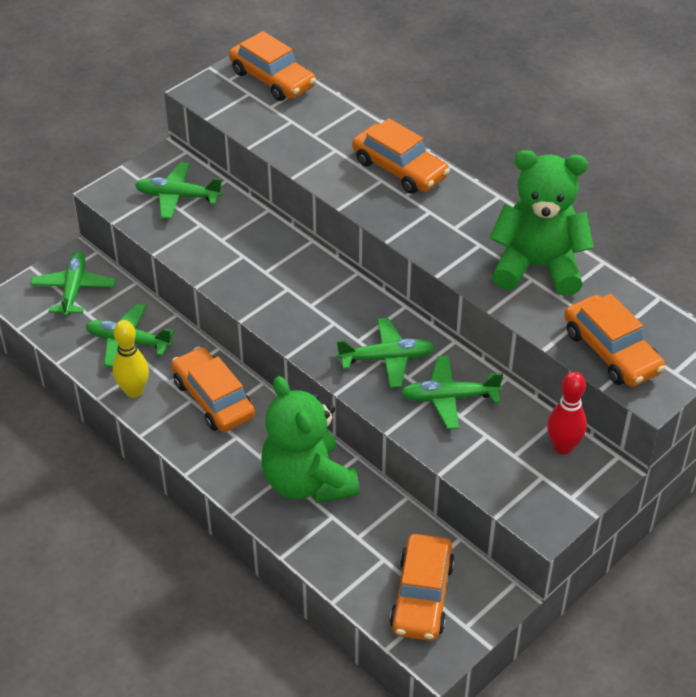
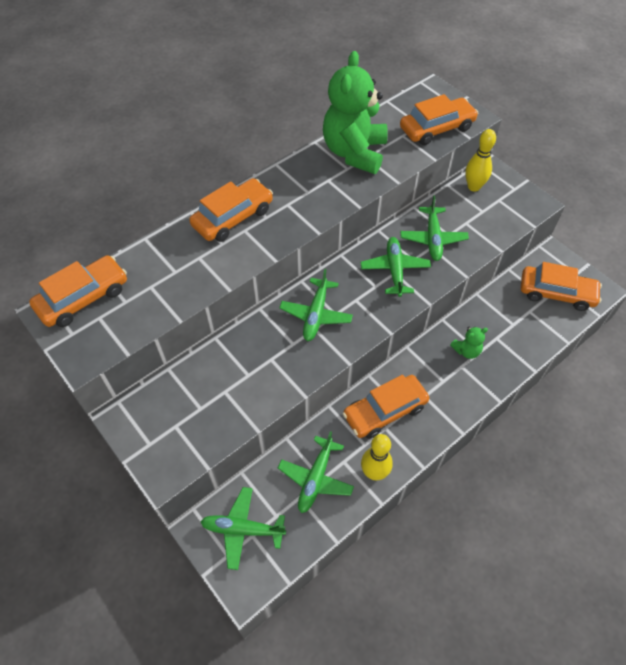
camera: 85 degrees left, 10 degrees up
(177, 196) = (182, 410): green plane -> green plane (316, 315)
(308, 482) = (466, 351): green teddy bear -> green teddy bear, size x0.43
(563, 447) = (473, 187): red bowling pin -> yellow bowling pin

